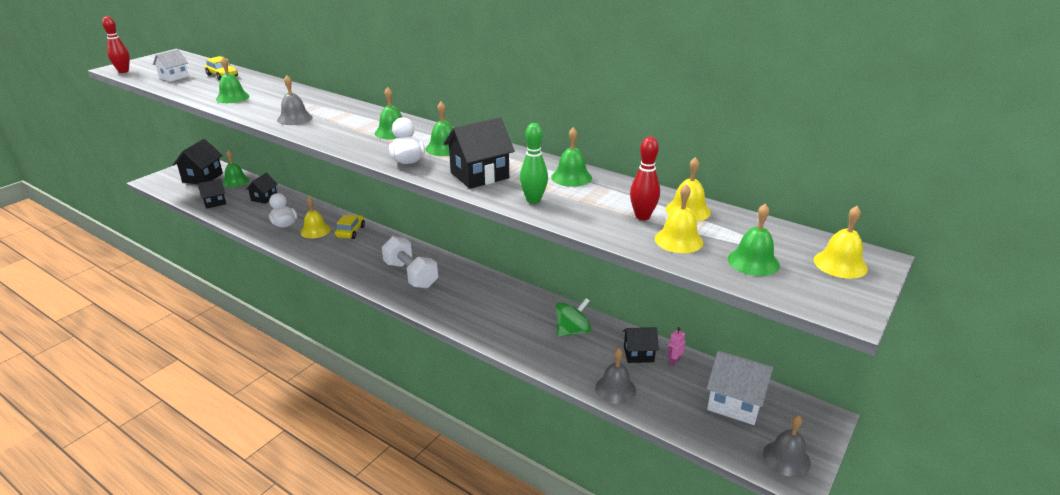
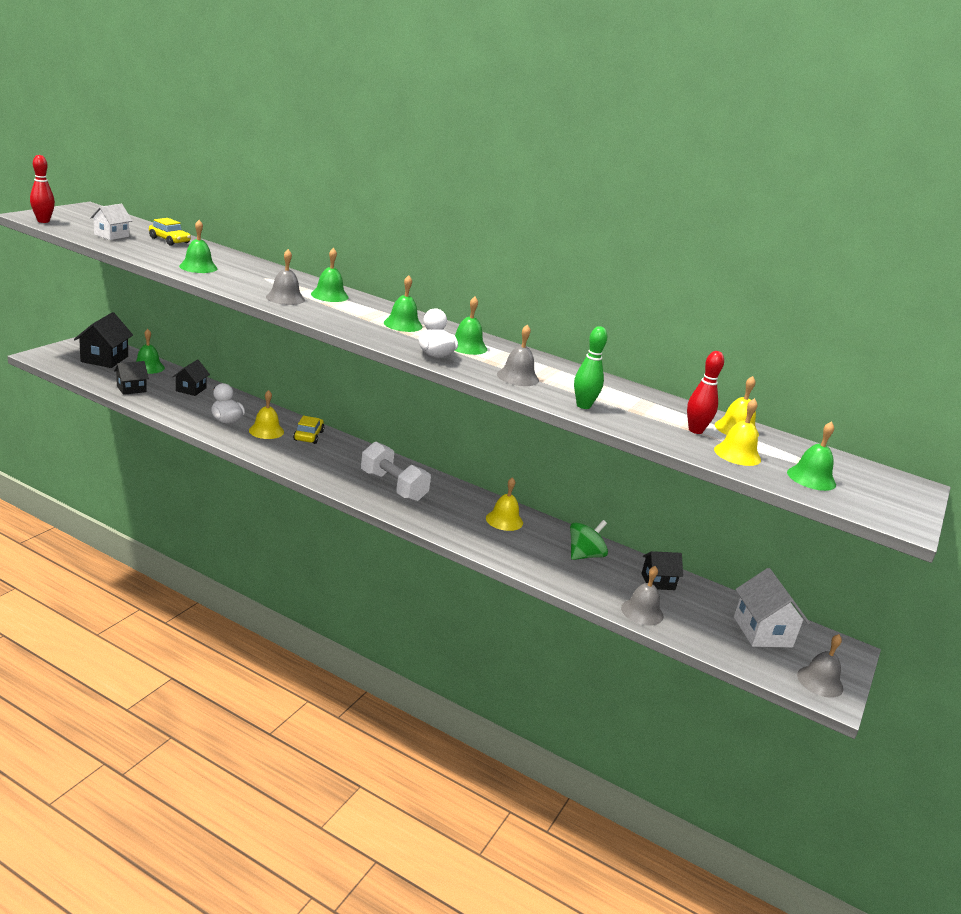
camera: 10 degrees left, 5 degrees down
(479, 175) = (517, 377): black house -> grey bell
(571, 177) = (611, 388): green bell -> green bell (329, 295)
(673, 362) = (694, 591): pink robot -> none
(735, 403) = (762, 632): white house -> white house turned 60 degrees clockwise
(840, 264) = (888, 487): yellow bell -> yellow bell (504, 520)

